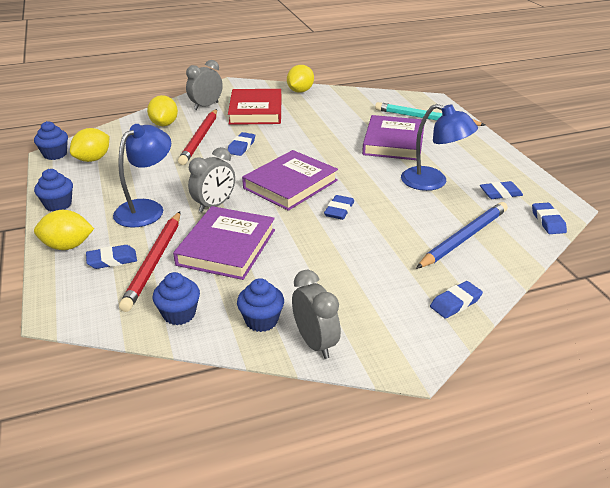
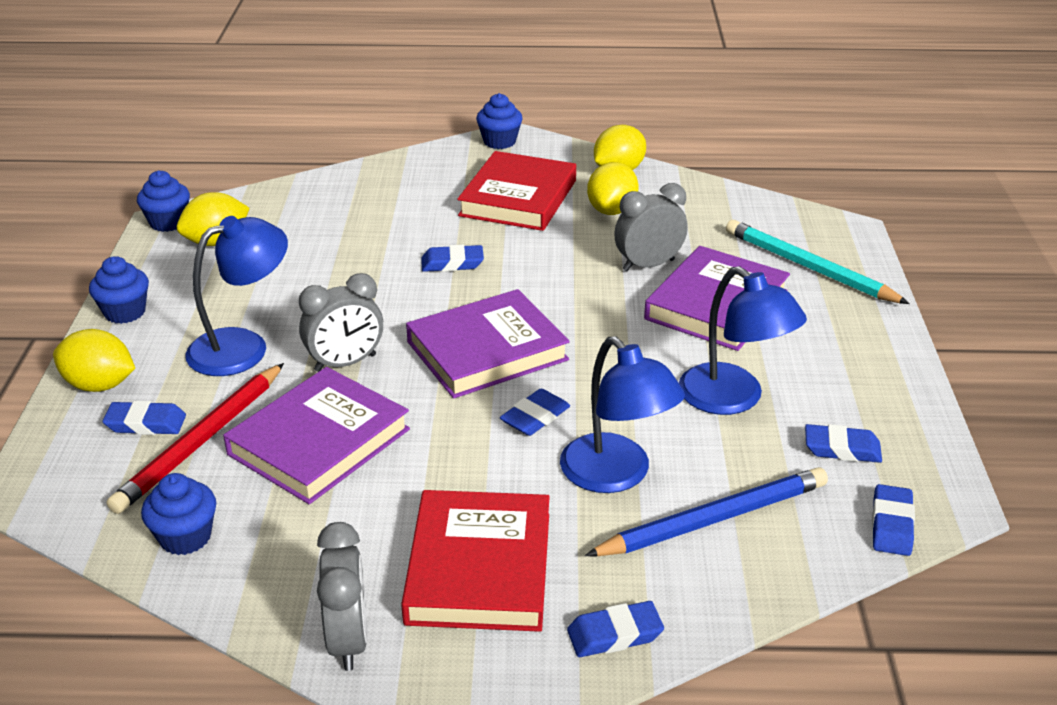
camera: 20 degrees right, 0 degrees up
(164, 124) = (358, 197): yellow lemon -> yellow lemon (612, 210)
(200, 139) = (396, 235): red pencil -> none
(206, 106) = (443, 174): grey clock -> grey clock (648, 265)
(241, 147) = (452, 263): blue eraser -> blue eraser turned 45 degrees clockwise
(261, 320) = (294, 580): blue cupcake -> blue cupcake (499, 142)
(361, 288) = (479, 568): none -> red book
(401, 228) = (616, 475): none -> blue lamp

